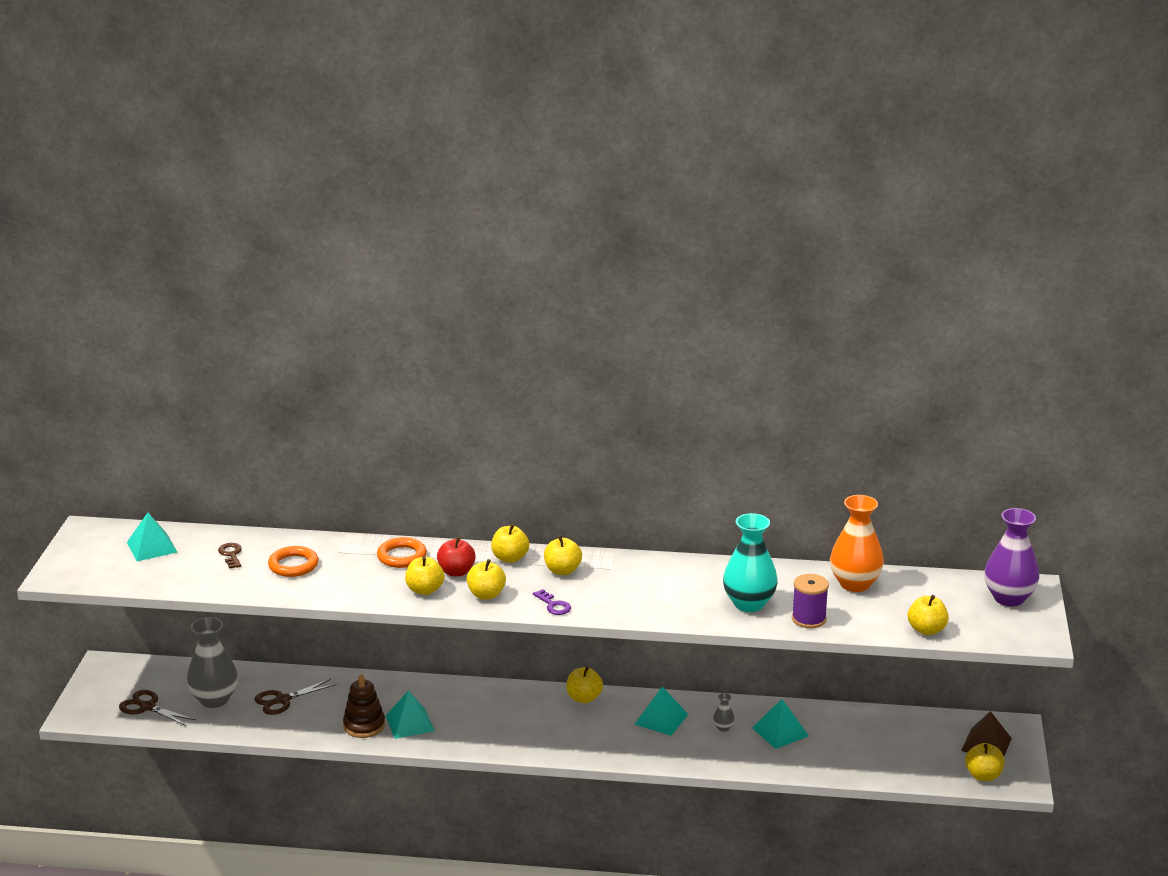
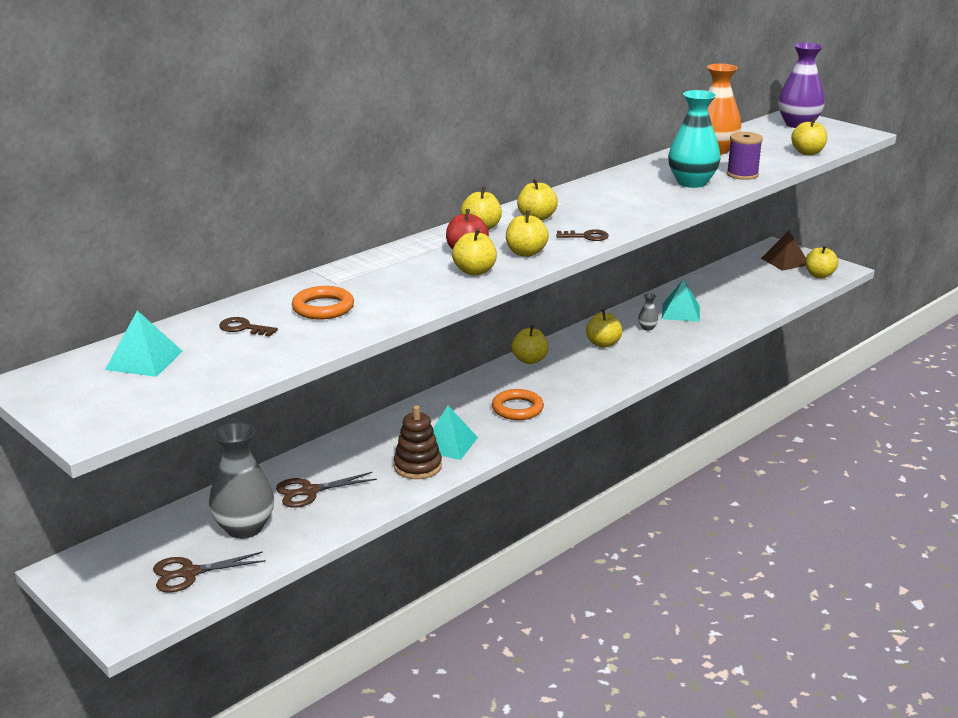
camera: 50 degrees left, 0 degrees up
(282, 700) = (309, 491): brown scissors -> brown scissors turned 60 degrees clockwise
(402, 556) = (398, 262): orange ring -> orange ring (517, 409)
(554, 605) = (586, 236): purple key -> brown key
(661, 719) = (603, 344): turquoise pyramid -> yellow apple

